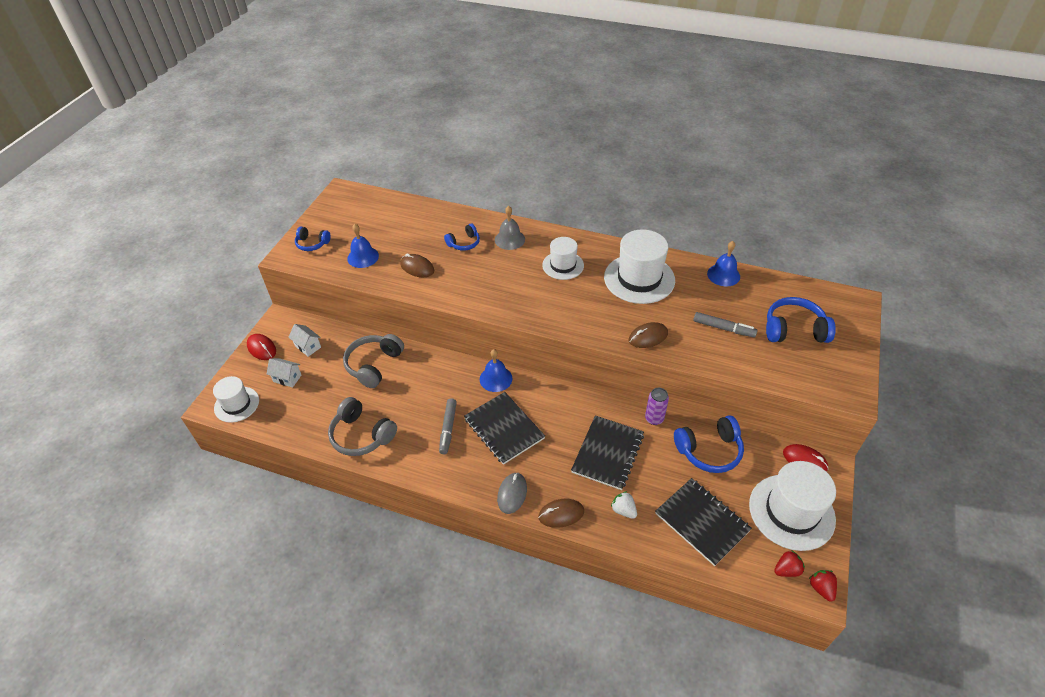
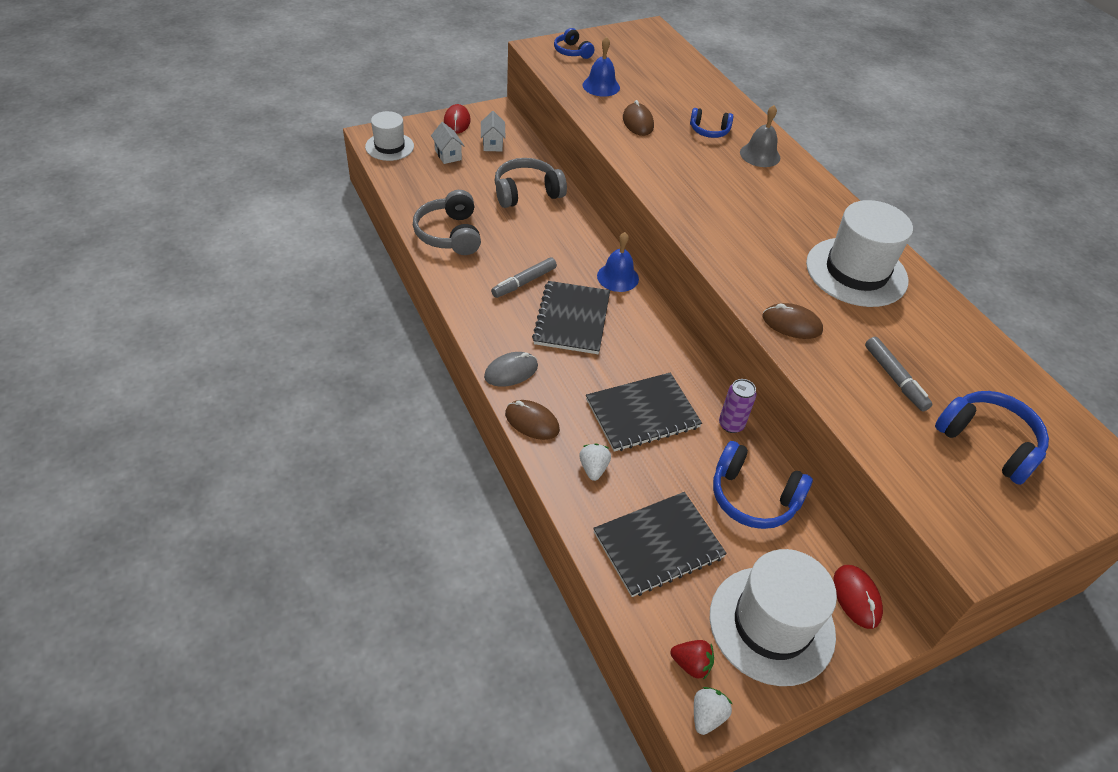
camera: 40 degrees right, 0 degrees up
(563, 265) = (785, 208): white hat -> none
(702, 522) = (658, 545): black notebook -> black notebook turned 60 degrees clockwise
(723, 275) = (969, 335): blue bell -> none
(821, 588) = (707, 715): red strawberry -> white strawberry

